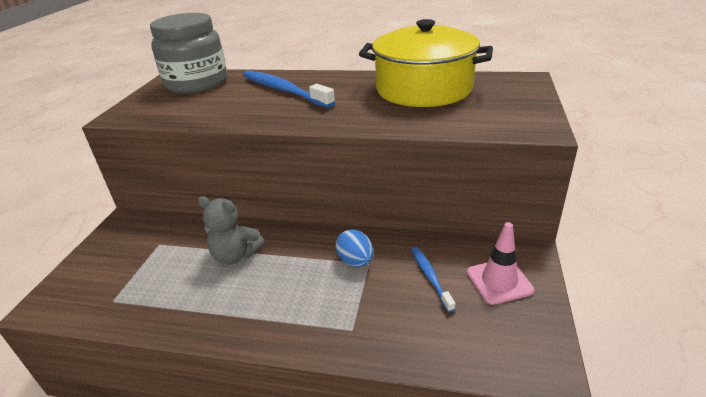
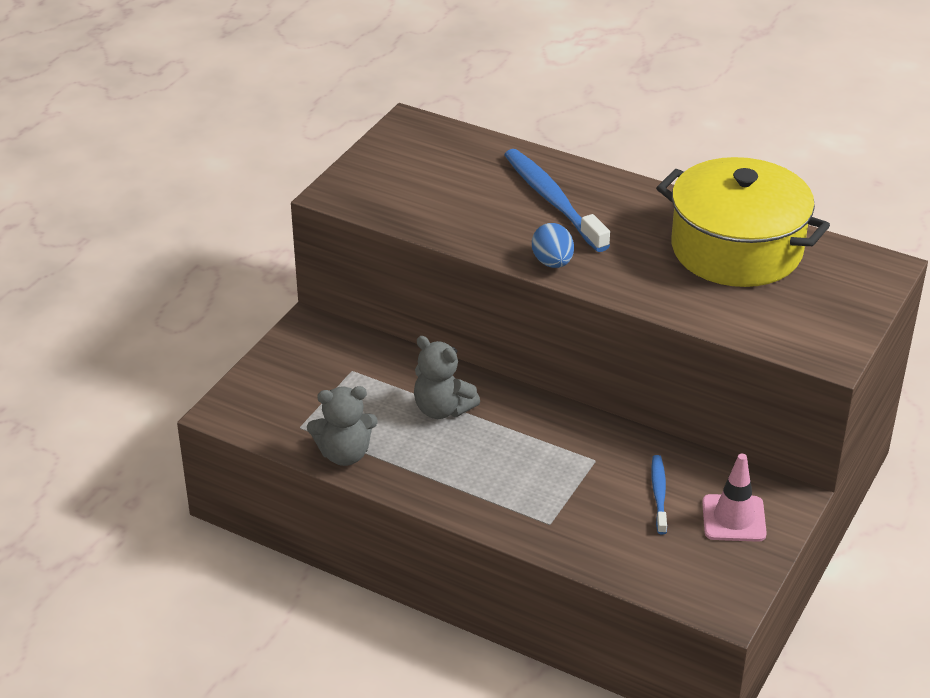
camera: 15 degrees right, 5 degrees up
(154, 315) = (344, 454): none -> grey teddy bear
(197, 83) = (438, 151): grey jar -> none
(355, 261) = (581, 453): blue egg -> blue egg (552, 263)

